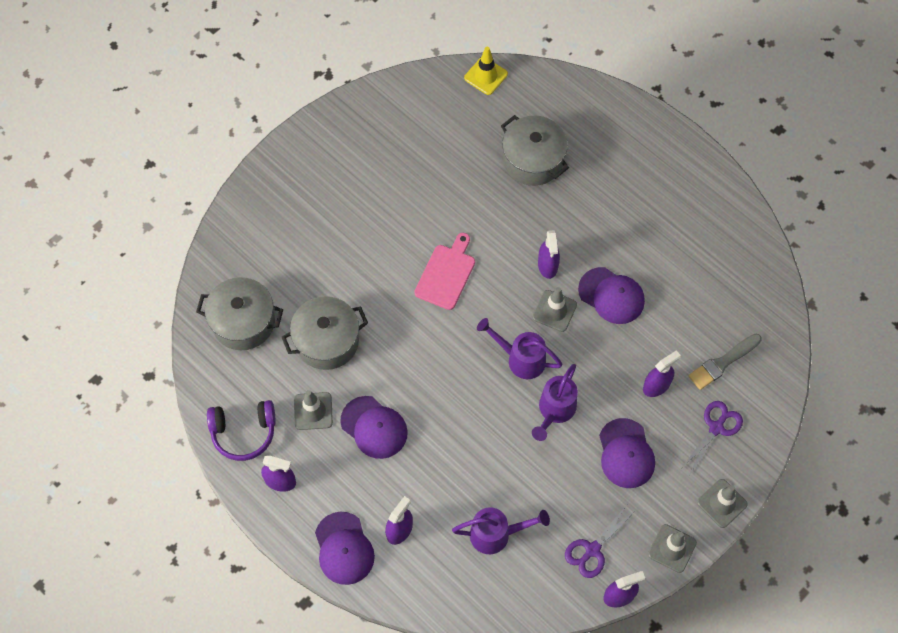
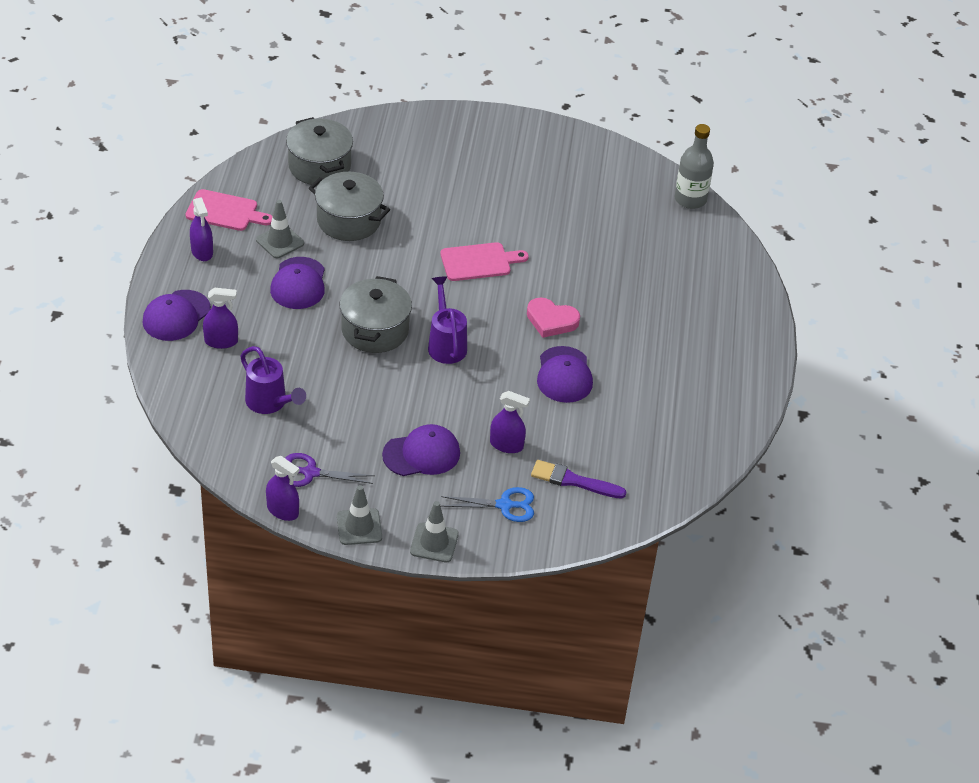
camera: 50 degrees right, 20 degrees down
(244, 432) = (225, 211): purple headphones -> pink cutting board
(486, 76) = (690, 199): yellow traffic cone -> grey bottle
(533, 160) = (642, 265): grey pot -> grey pot (375, 330)
(547, 265) = (551, 320): purple spray bottle -> pink heart
(554, 311) = (512, 345): grey traffic cone -> none
(555, 410) = (418, 388): purple watering can -> none
(626, 453) = (421, 454): purple cap -> purple cap turned 150 degrees counterclockwise
(716, 427) = (505, 505): purple scissors -> blue scissors
(722, 363) = (573, 481): grey brush -> purple brush

